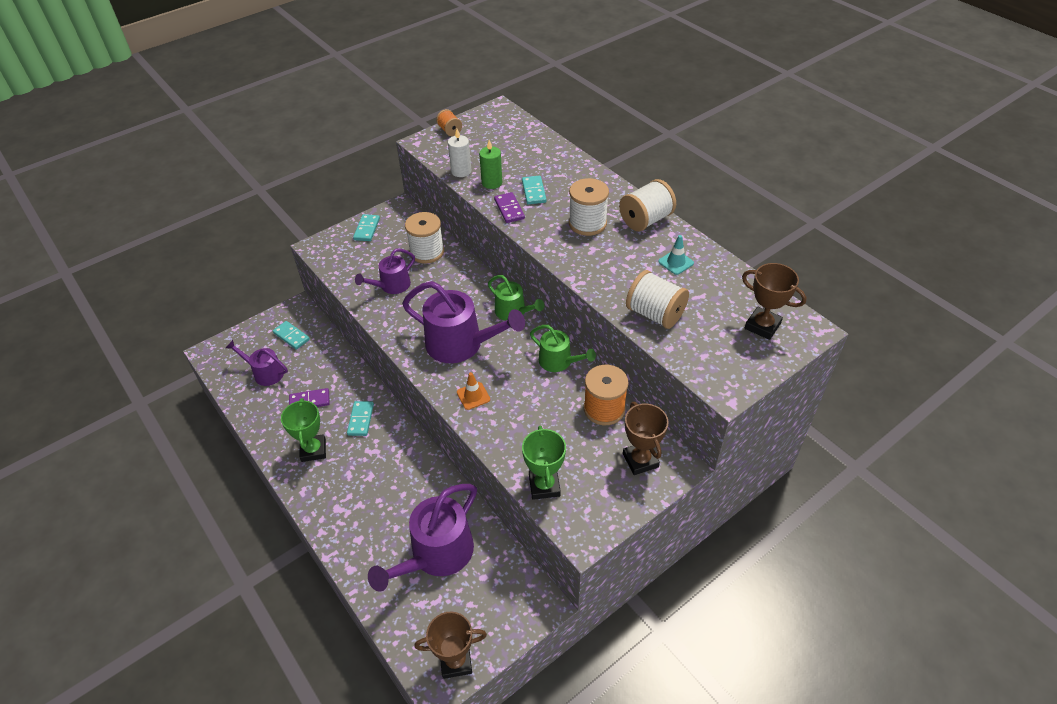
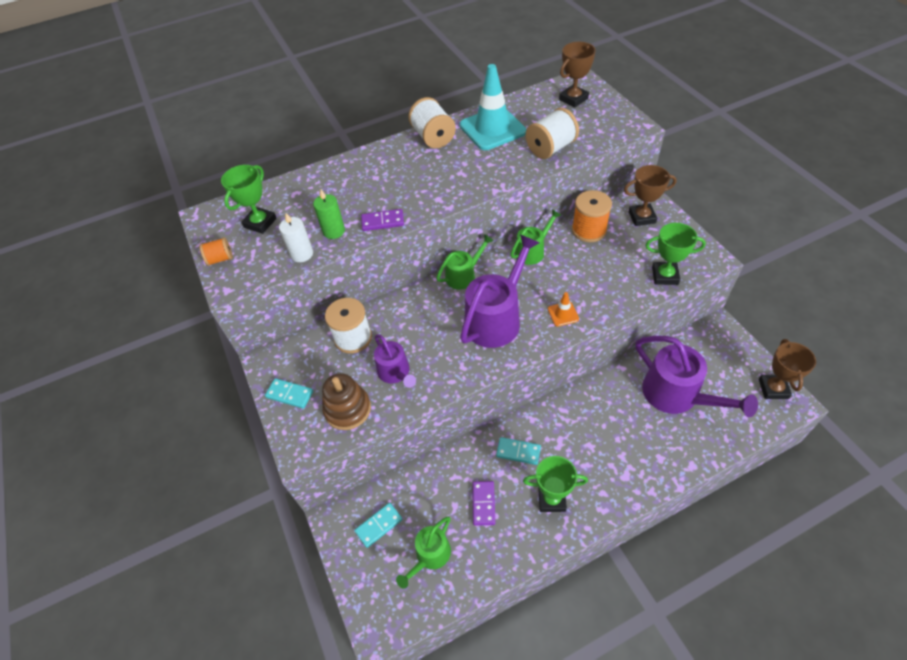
camera: 75 degrees left, 5 degrees up
(265, 373) = (430, 556): purple watering can -> green watering can
(354, 265) = (347, 409): none -> brown stacking toy
(495, 140) = (260, 223): none -> green trophy
(533, 191) = (362, 202): turquoise domino -> none
(587, 223) = (424, 172): white spool -> none
(676, 262) = (492, 129): turquoise traffic cone -> turquoise traffic cone, size x2.28

